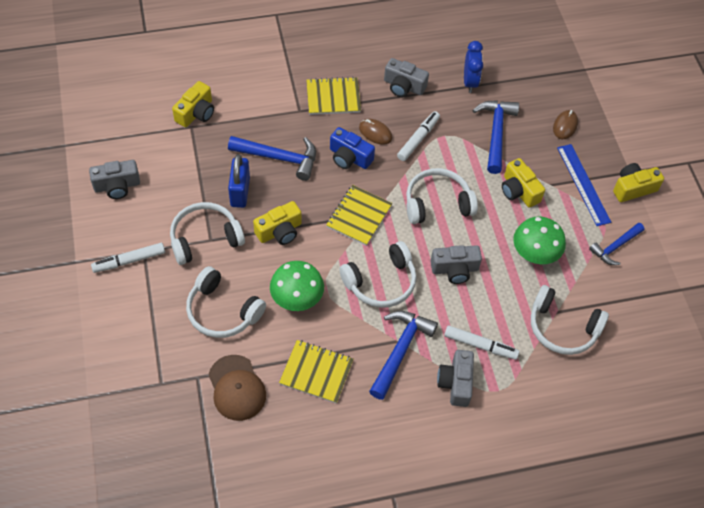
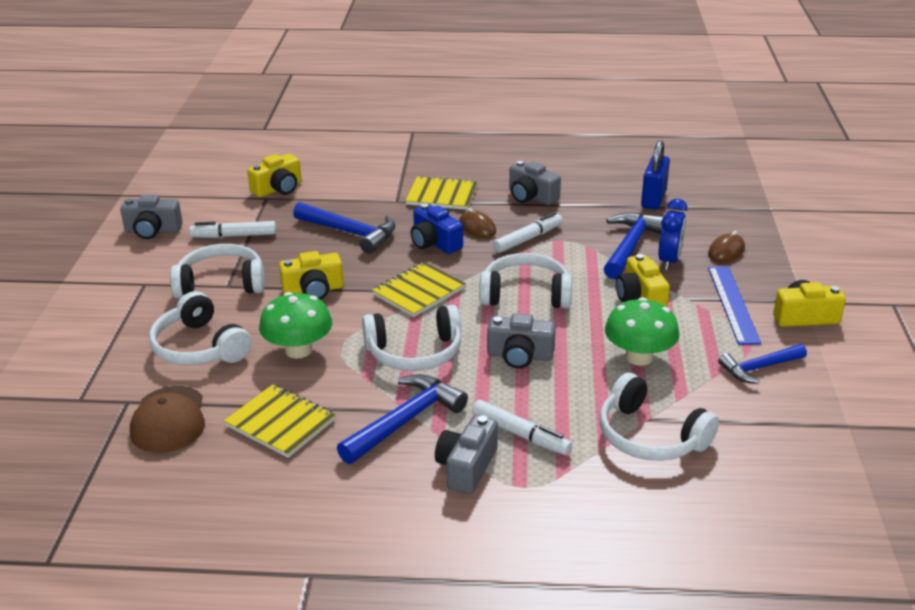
camera: 20 degrees right, 25 degrees down
(129, 261) = (122, 289): white marker -> white marker (234, 236)
(240, 192) = (287, 253): blue padlock -> blue padlock (653, 199)
(470, 82) = (615, 202): blue clock -> blue clock (669, 261)

